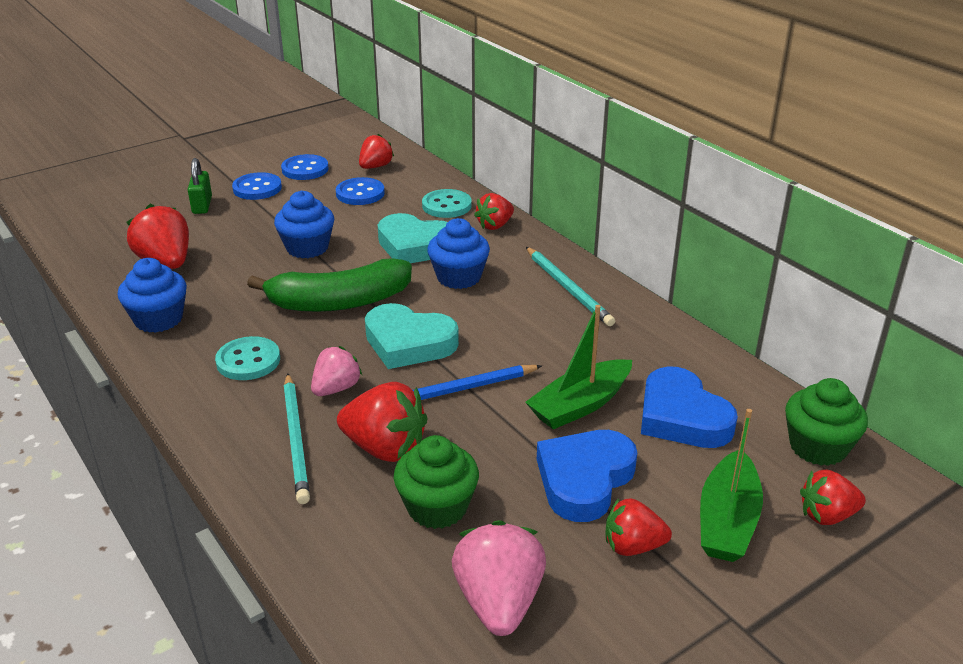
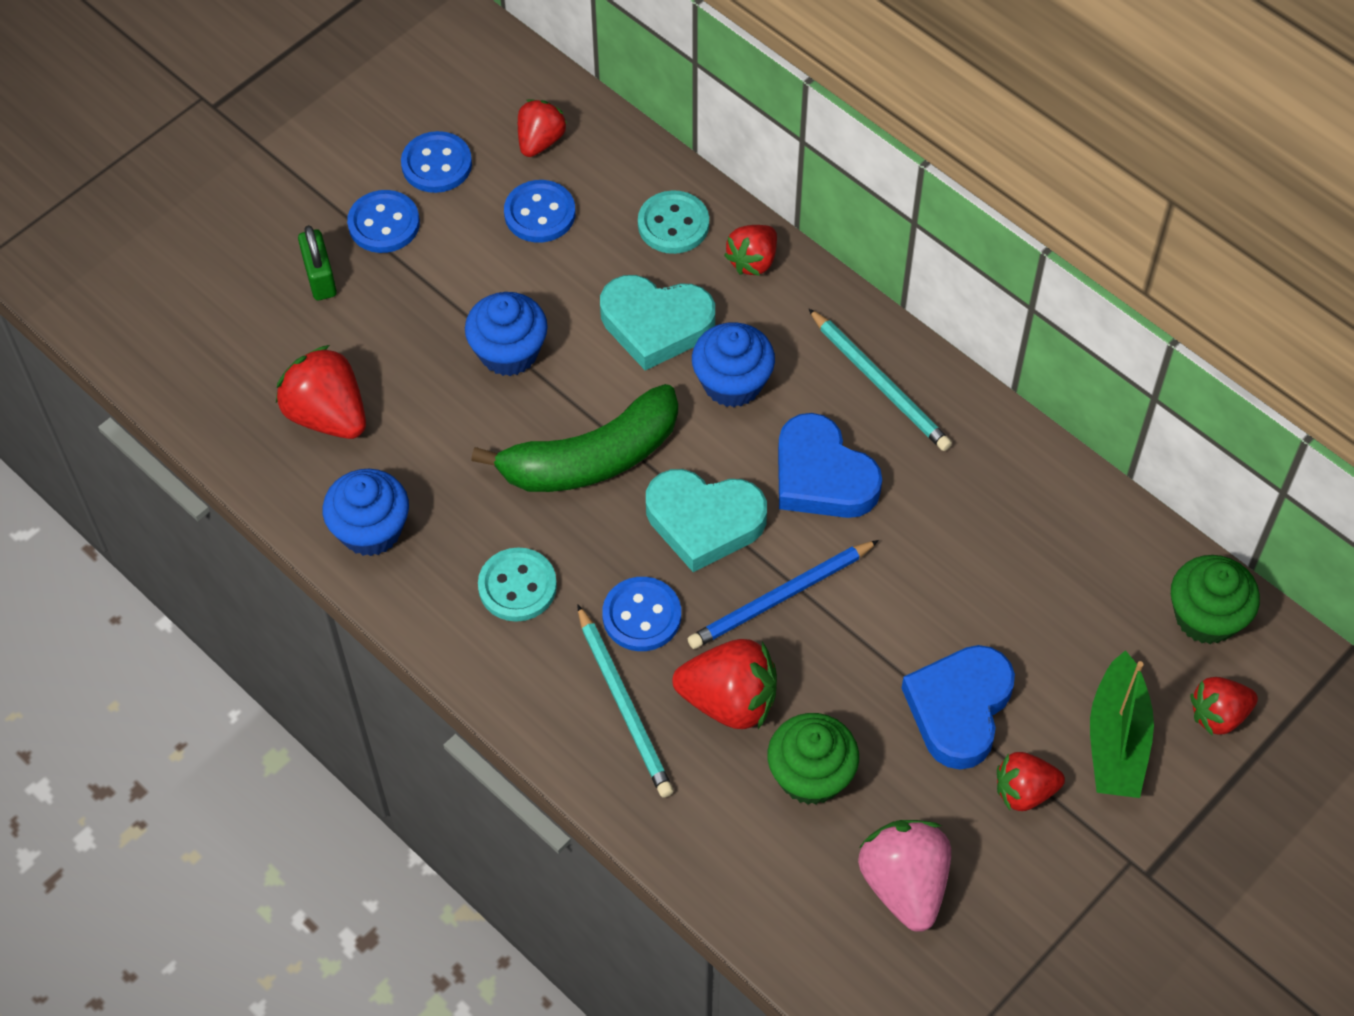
camera: 10 degrees left, 25 degrees up
(336, 388) = (641, 616): pink strawberry -> blue button
(580, 405) = (934, 595): green boat -> none
(681, 417) = (1052, 594): blue heart -> blue heart (822, 476)

